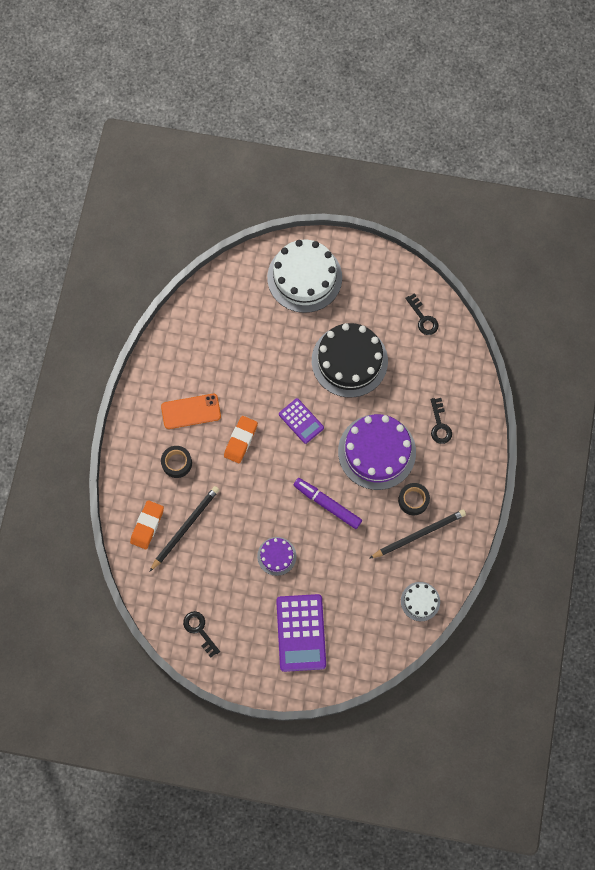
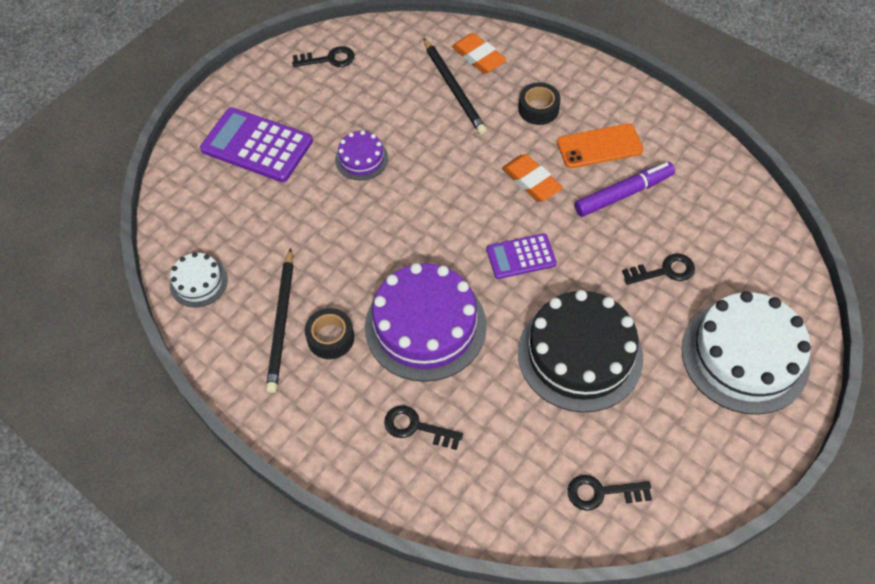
camera: 120 degrees right, 15 degrees down
(191, 411) = (599, 146): orange phone -> orange phone turned 60 degrees clockwise
(269, 338) = (664, 271): none -> black key
(327, 504) = (390, 237): purple marker -> purple marker (623, 194)

